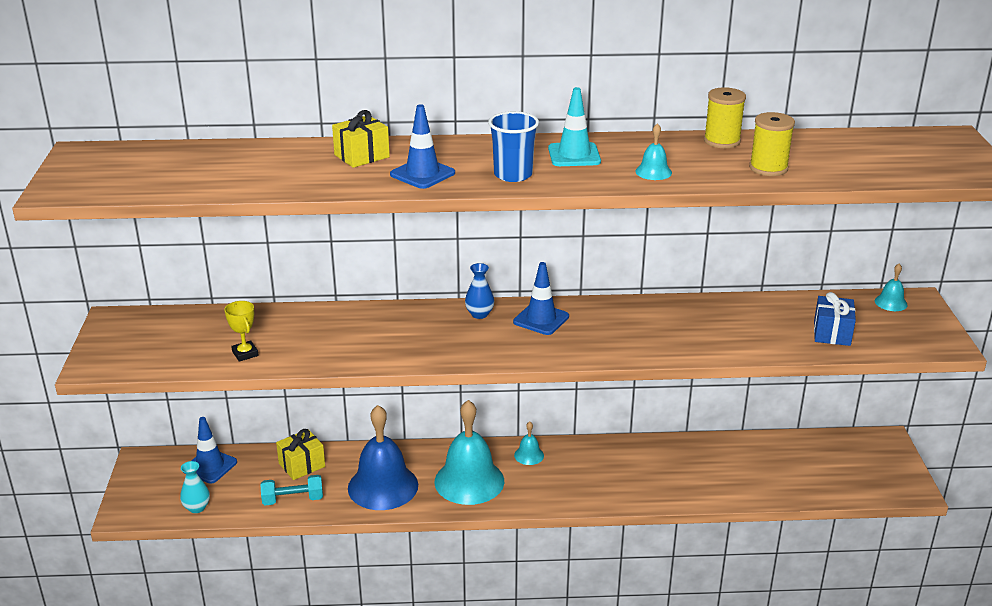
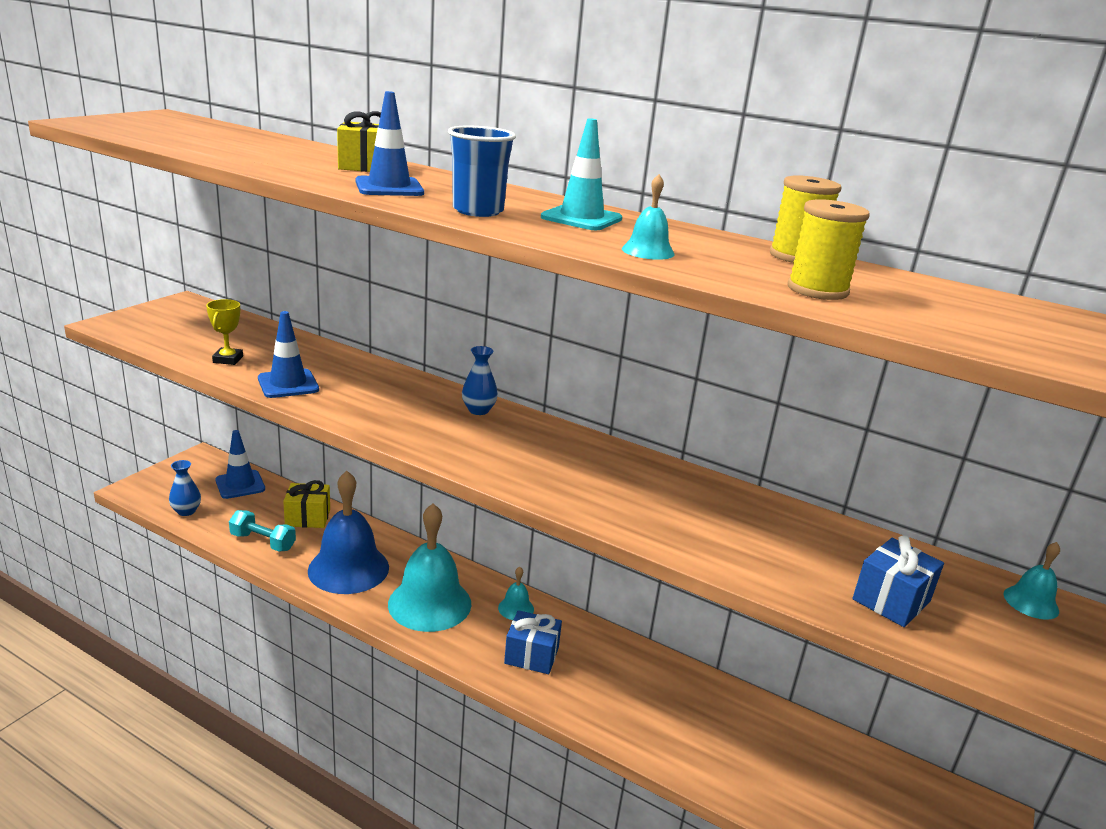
camera: 30 degrees right, 5 degrees down
(197, 508) = (186, 511): turquoise vase -> blue vase
(541, 319) = (533, 438): blue traffic cone -> blue traffic cone (288, 384)
(572, 480) = (531, 655): none -> blue gift

